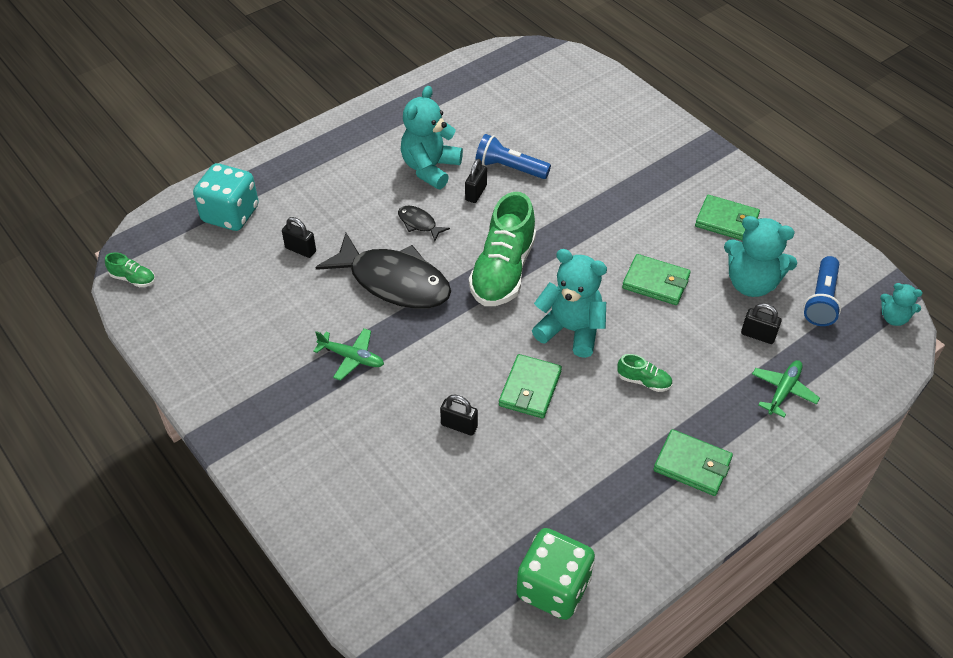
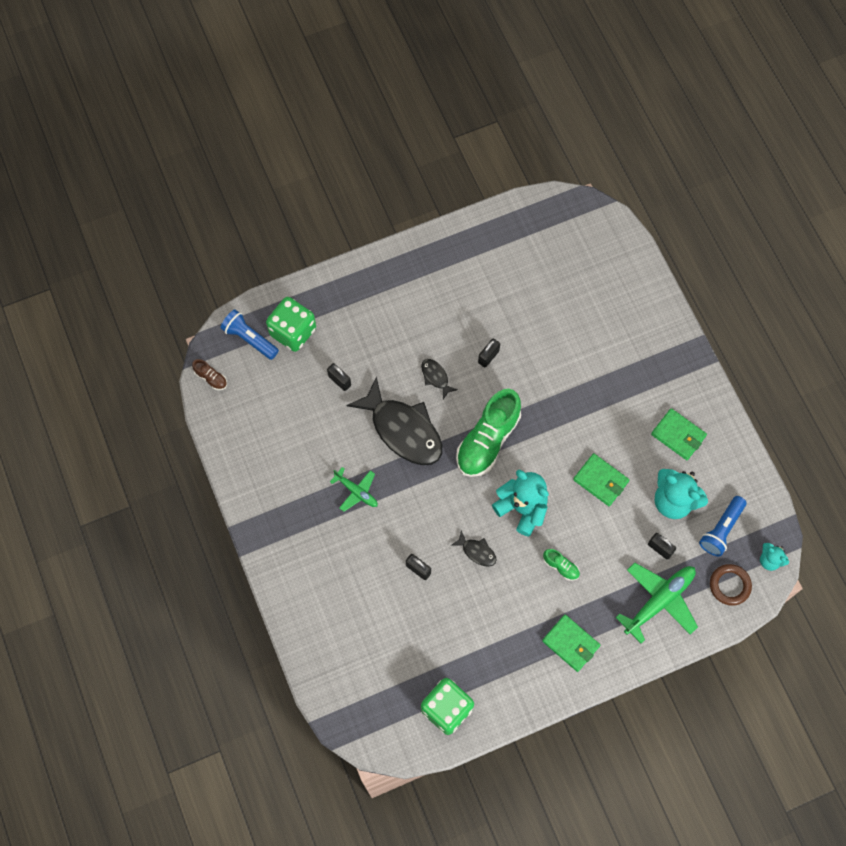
camera: 15 degrees right, 20 degrees up
(133, 279) = (211, 378): green shoe -> brown shoe
(230, 214) = (293, 331): turquoise dice -> green dice
(430, 168) = (459, 321): turquoise teddy bear -> none
(509, 168) = (522, 337): blue flashlight -> blue flashlight (249, 338)
(530, 389) = (477, 551): green wallet -> black fish
(783, 391) = (659, 601): green plane -> green plane, size x1.73
(860, 354) = (729, 585): none -> brown ring

